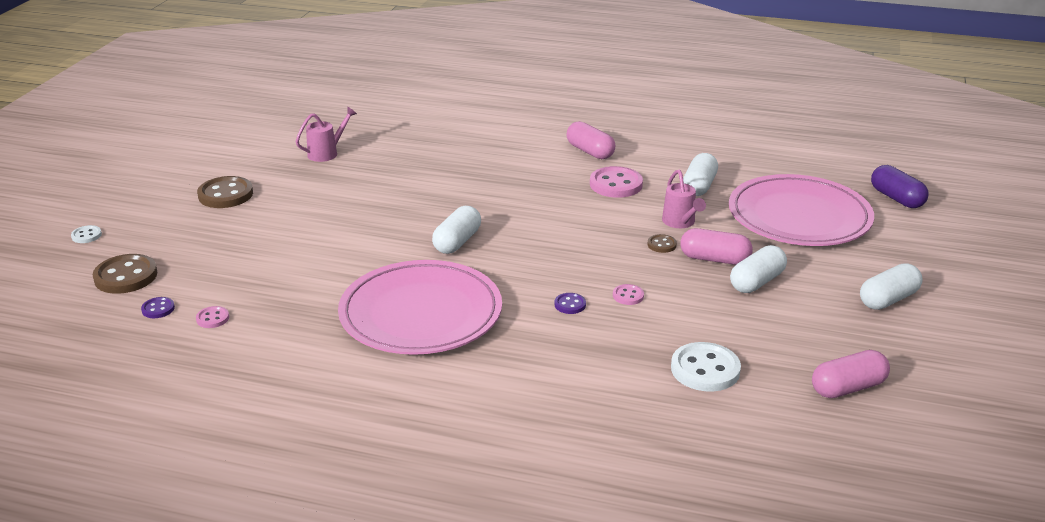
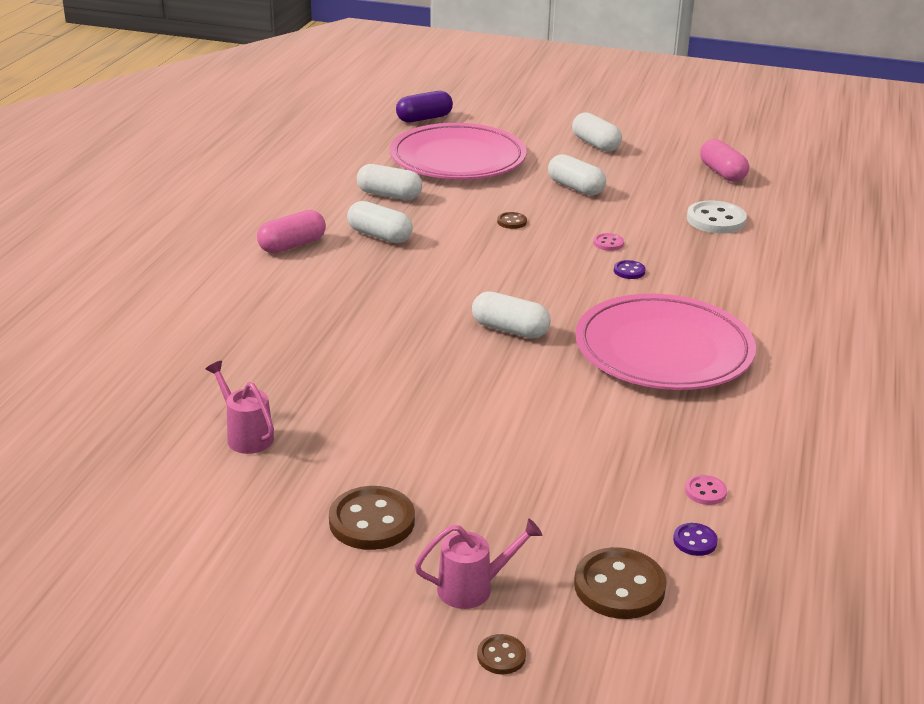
camera: 90 degrees left, 0 degrees up
(86, 235) = (501, 656): white button -> brown button
(616, 184) = (379, 236): pink button -> white capsule
(680, 223) = (467, 210): pink watering can -> pink watering can (473, 588)
(714, 259) = (537, 201): pink capsule -> none

